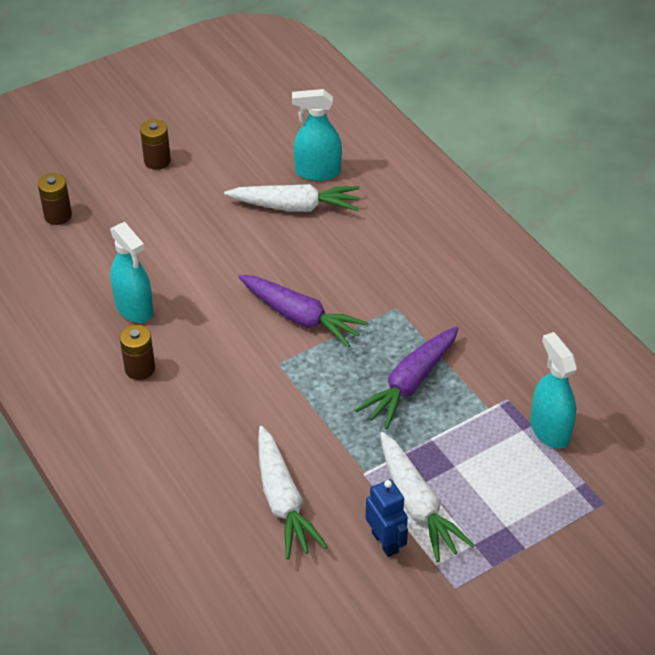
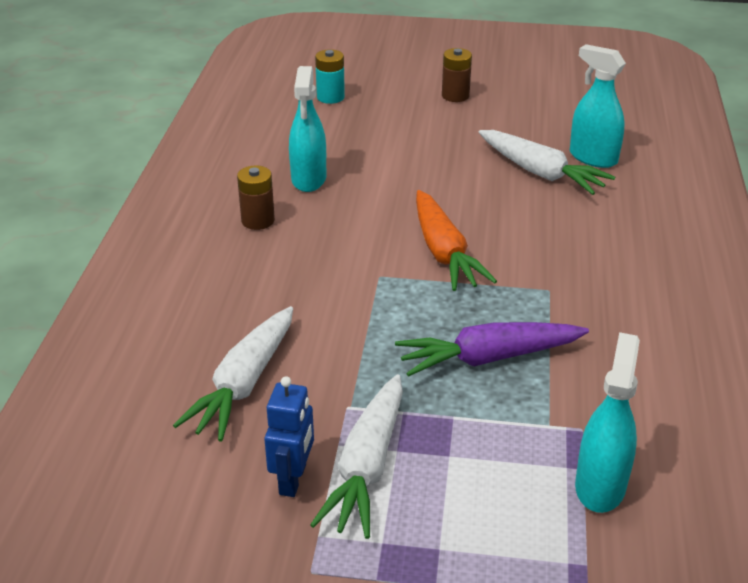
camera: 40 degrees right, 10 degrees down
(58, 215) = (330, 97): brown battery -> turquoise battery
(300, 317) = (444, 252): purple carrot -> orange carrot

